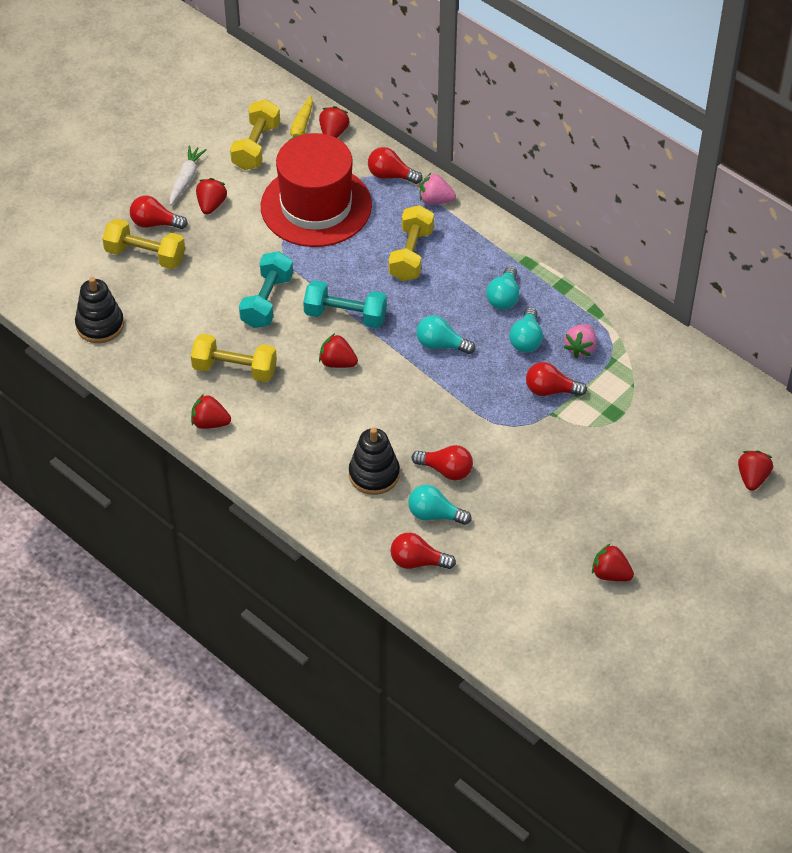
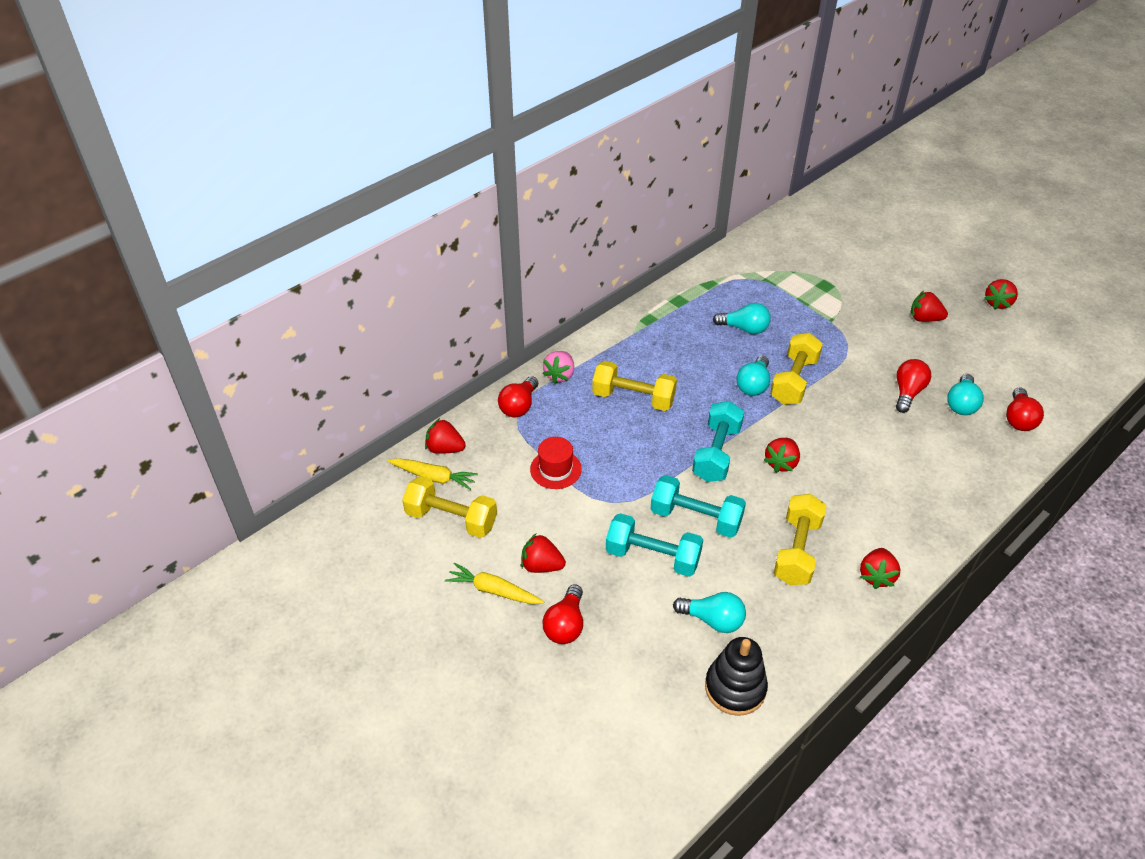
camera: 85 degrees left, 5 degrees down
(145, 255) = (619, 636): yellow dumbbell -> yellow dumbbell (793, 381)
(186, 179) = (494, 590): white carrot -> yellow carrot
(224, 273) = (652, 556): none -> turquoise dumbbell
(316, 206) = (555, 469): red hat -> red hat, size x0.41
(374, 474) = (922, 443): black stacking toy -> none
(504, 297) = (692, 338): turquoise light bulb -> turquoise light bulb (713, 620)
(550, 390) = (804, 319): red light bulb -> none
(580, 348) = (753, 297): pink strawberry -> none
(752, 478) = (882, 221): red strawberry -> red strawberry (924, 318)

